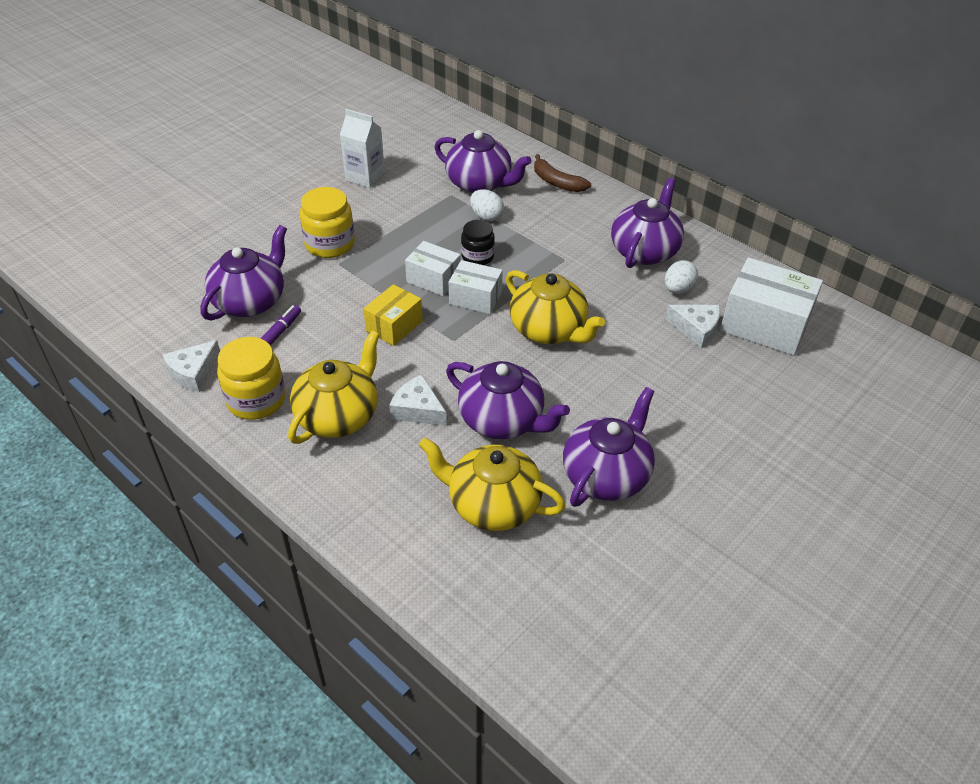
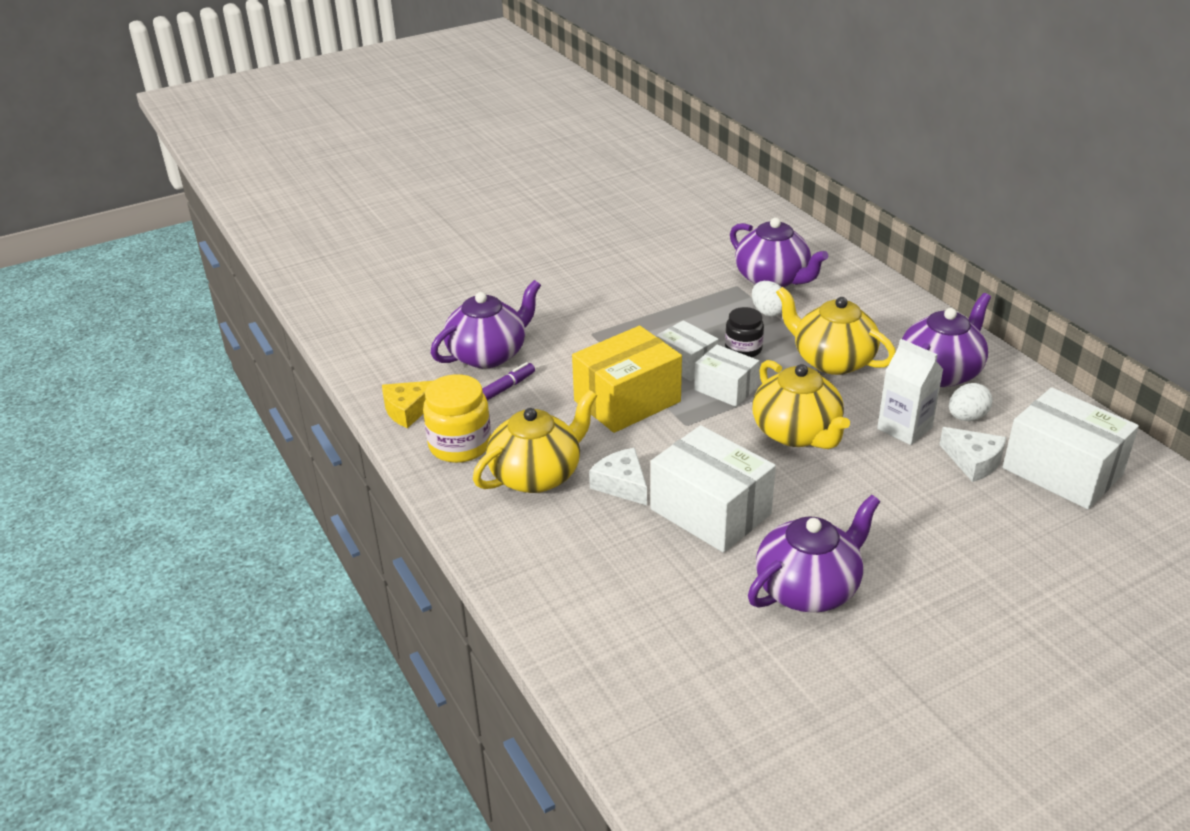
camera: 20 degrees right, 10 degrees down
(194, 373) = (408, 410): white cheese -> yellow cheese
(330, 244) = (589, 314): yellow jar -> none
(365, 177) = (650, 256): white carton -> white carton (904, 428)
(394, 326) = (627, 401): yellow box -> yellow box, size x1.68
(492, 504) = (668, 591): yellow teapot -> yellow teapot (832, 360)
(502, 420) = (710, 511): purple teapot -> white box
(557, 182) = (862, 289): brown banana -> none

